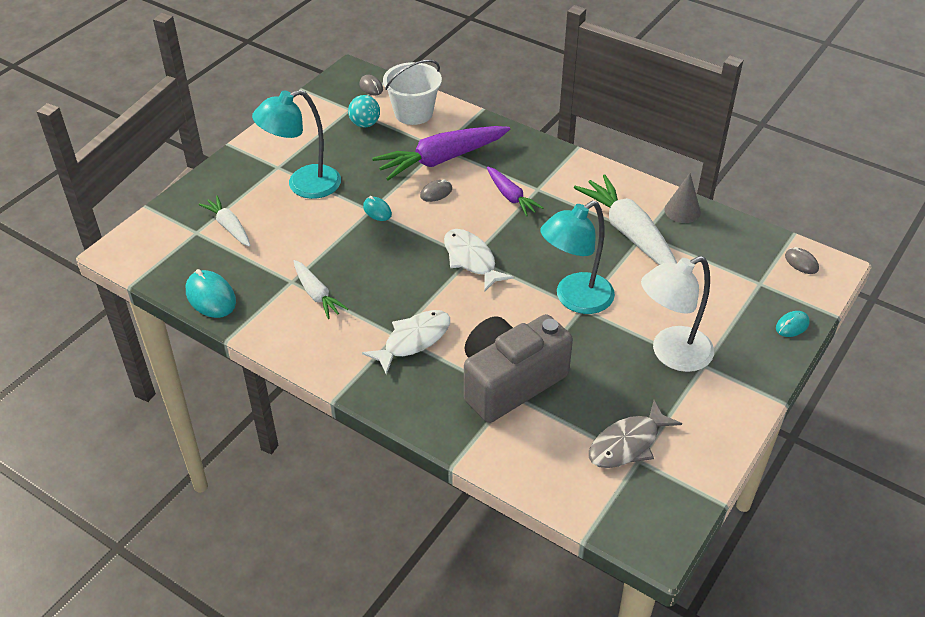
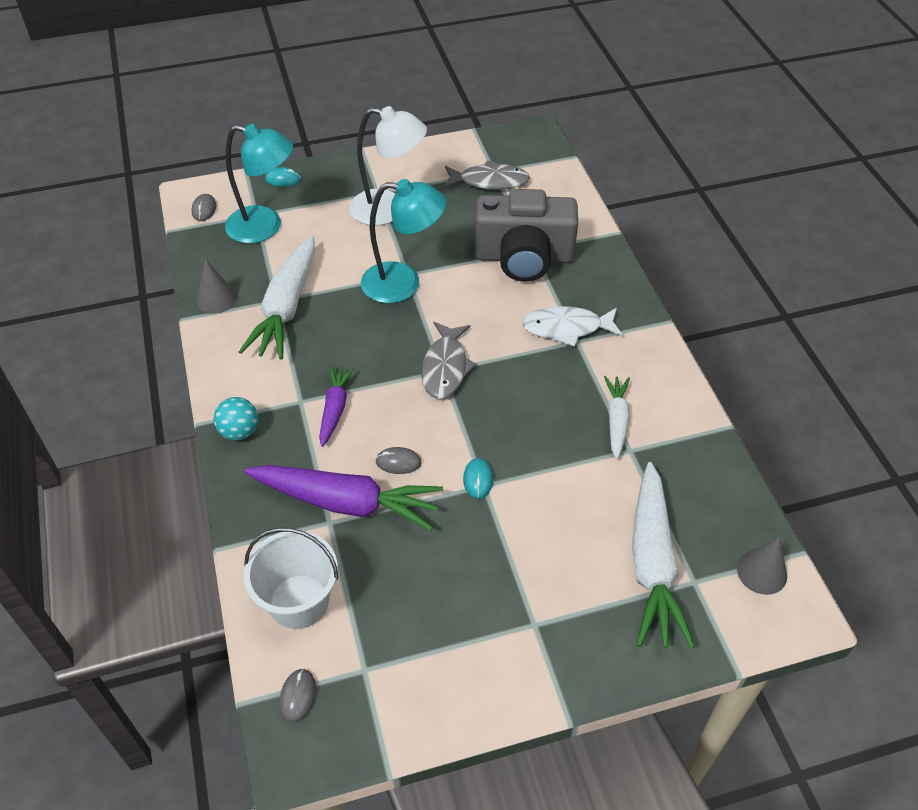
camera: 140 degrees left, 5 degrees up
(154, 259) = (762, 572): none -> grey cone
(210, 297) = (723, 482): turquoise mouse -> none
(229, 227) = (652, 564): white carrot -> white carrot, size x1.81
(303, 185) = (526, 570): turquoise lamp -> turquoise lamp (265, 227)
(365, 124) = (372, 625): turquoise ball -> turquoise ball (239, 431)
(471, 260) = (445, 367): white fish -> grey fish

